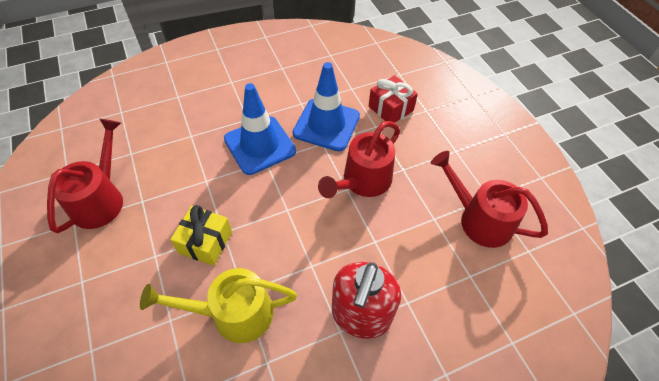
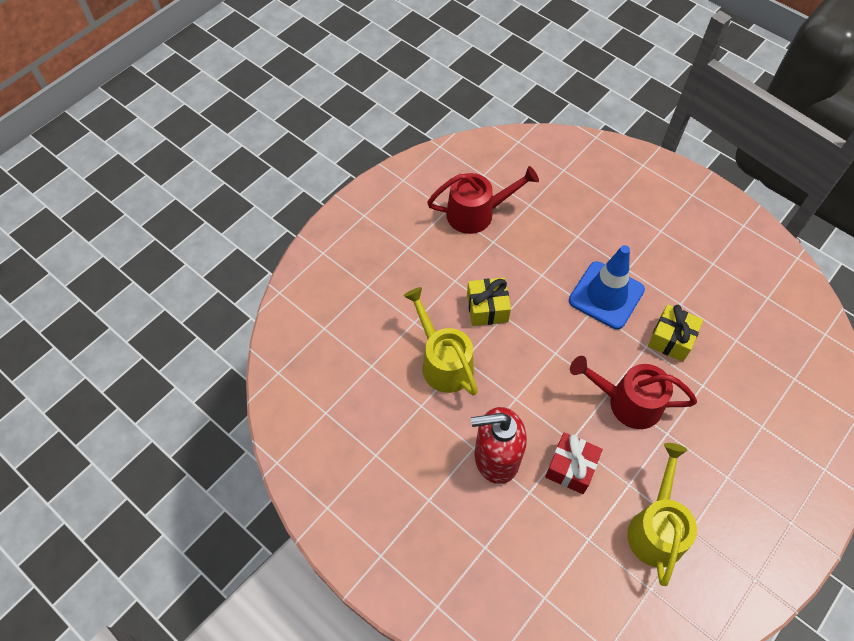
camera: 65 degrees right, 5 degrees up
(326, 125) = (671, 339): blue traffic cone -> yellow gift
(390, 108) = (737, 389): red gift -> red gift (571, 468)
(478, 219) = (656, 527): red watering can -> yellow watering can

